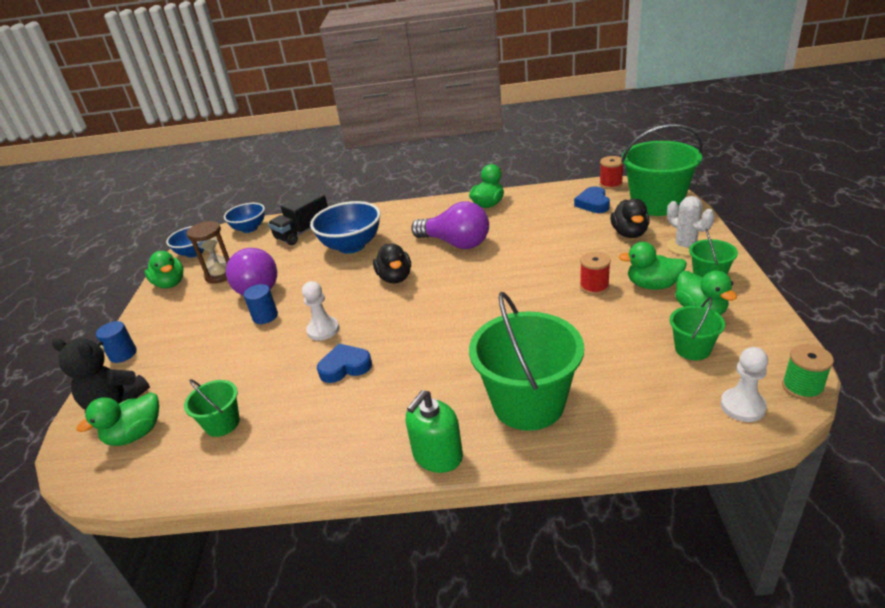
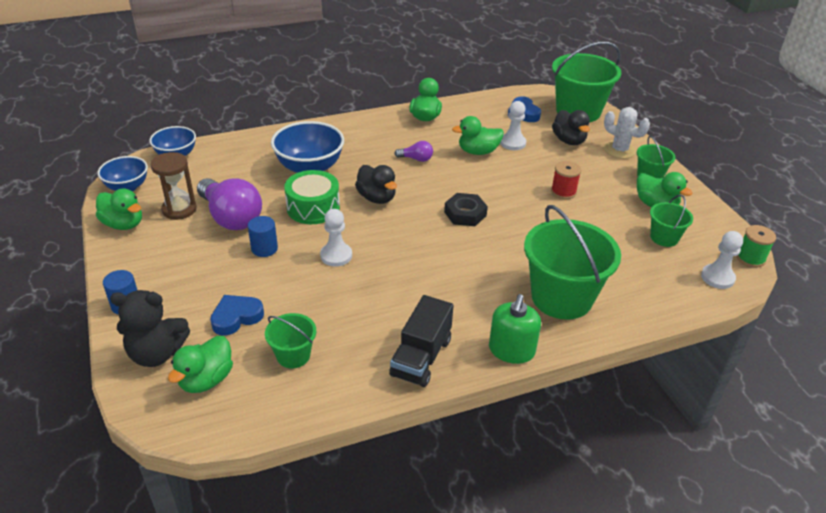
camera: 25 degrees left, 5 degrees up
(303, 232) = (244, 156): black truck -> black truck (421, 357)
(331, 282) = (313, 208): none -> green drum
(345, 367) = (381, 287): blue heart -> blue heart (236, 317)
(456, 243) = (416, 159): purple light bulb -> purple light bulb, size x0.46
(473, 301) = (465, 214): none -> black nut
(565, 233) = (512, 143): none -> white pawn
(610, 184) = (529, 93): red spool -> none
(652, 285) = (610, 187): green duck -> green duck (478, 152)

